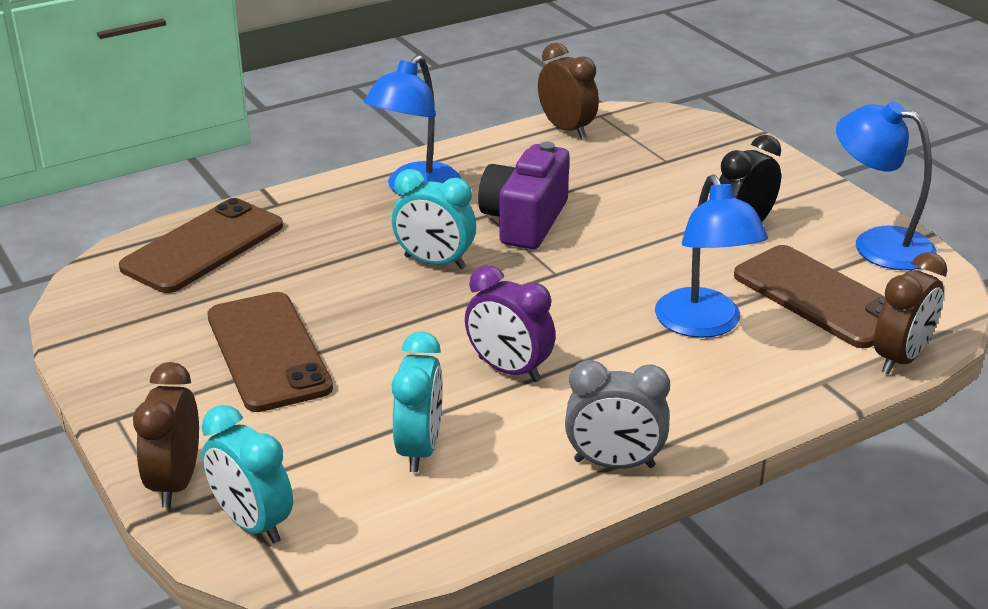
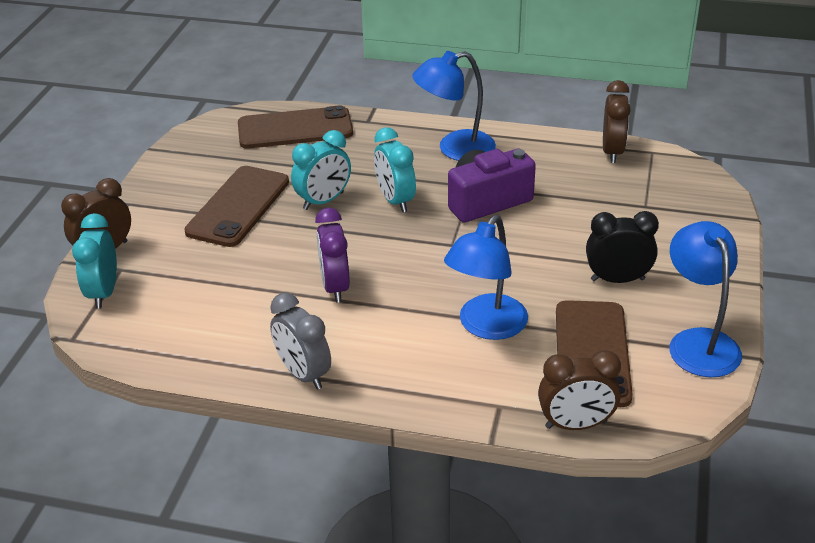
camera: 45 degrees right, 5 degrees up
(419, 449) = (226, 303): turquoise clock -> turquoise clock (323, 201)

